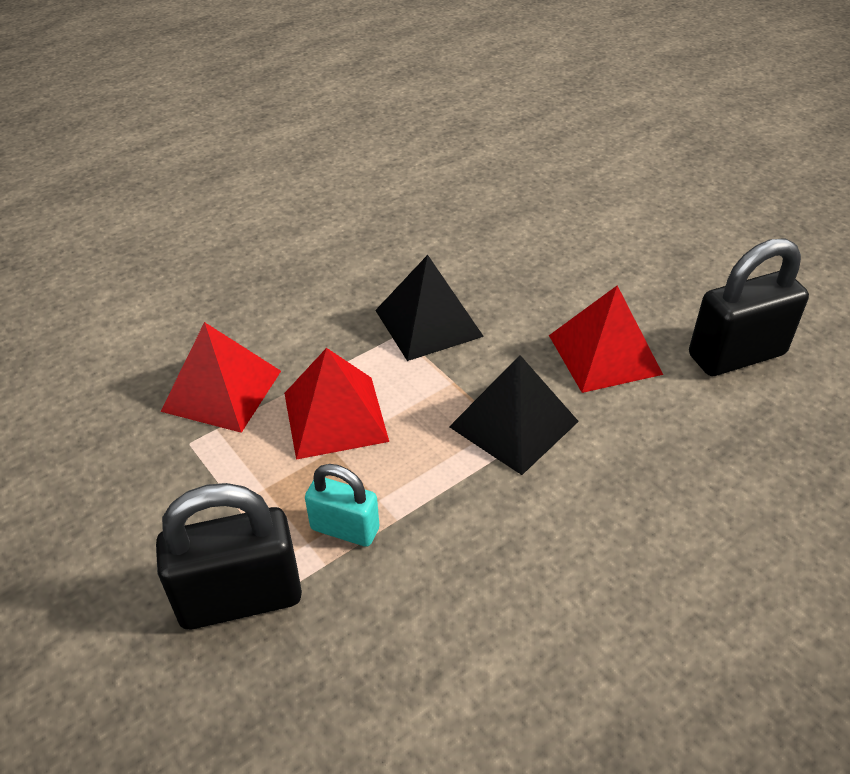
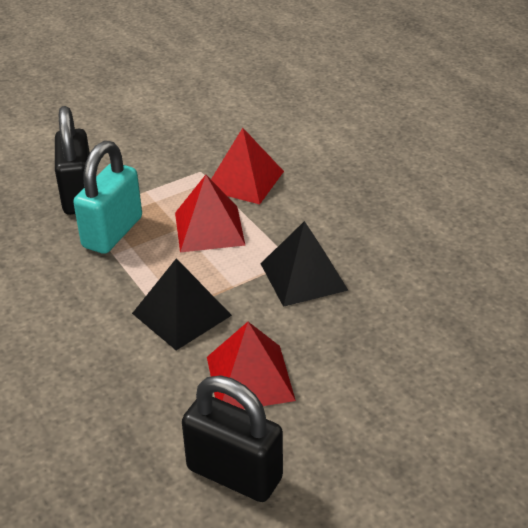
camera: 95 degrees right, 5 degrees down
(345, 528) = (113, 232): turquoise padlock -> turquoise padlock, size x1.70
(736, 355) = (234, 473): black padlock -> black padlock turned 45 degrees counterclockwise

